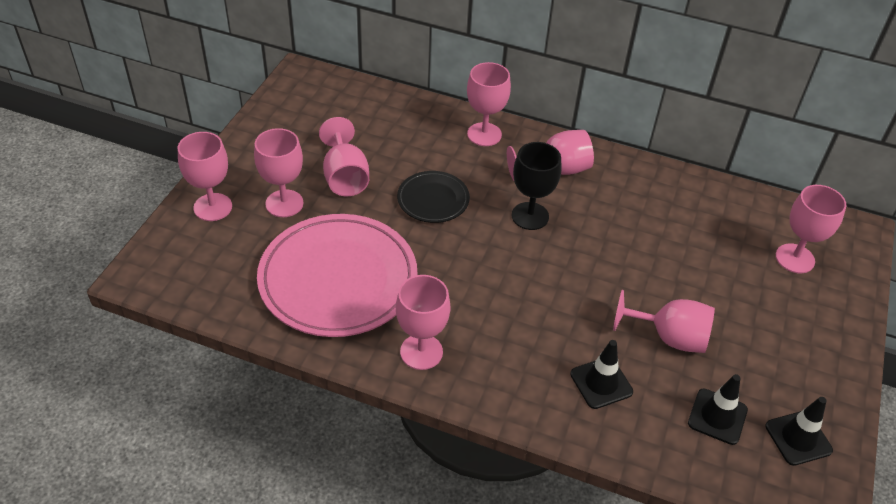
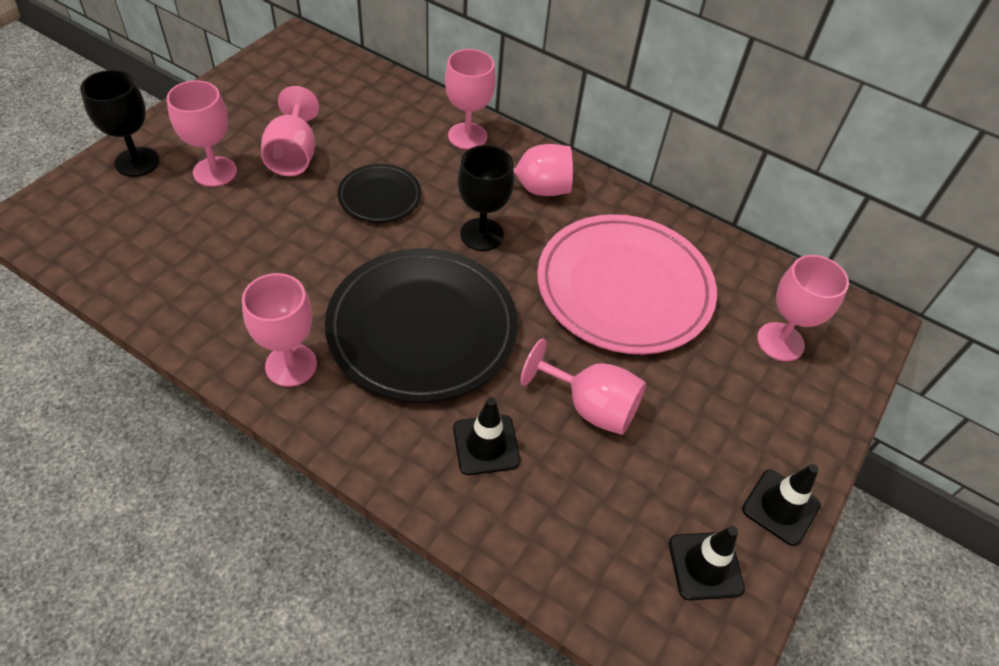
camera: 10 degrees right, 5 degrees up
(213, 207) = (137, 162): pink goblet -> black goblet
(338, 279) = (235, 265): pink plate -> pink plate (624, 288)
(514, 302) = (422, 328): none -> black plate
(717, 416) = (612, 516): black traffic cone -> black traffic cone (780, 507)

